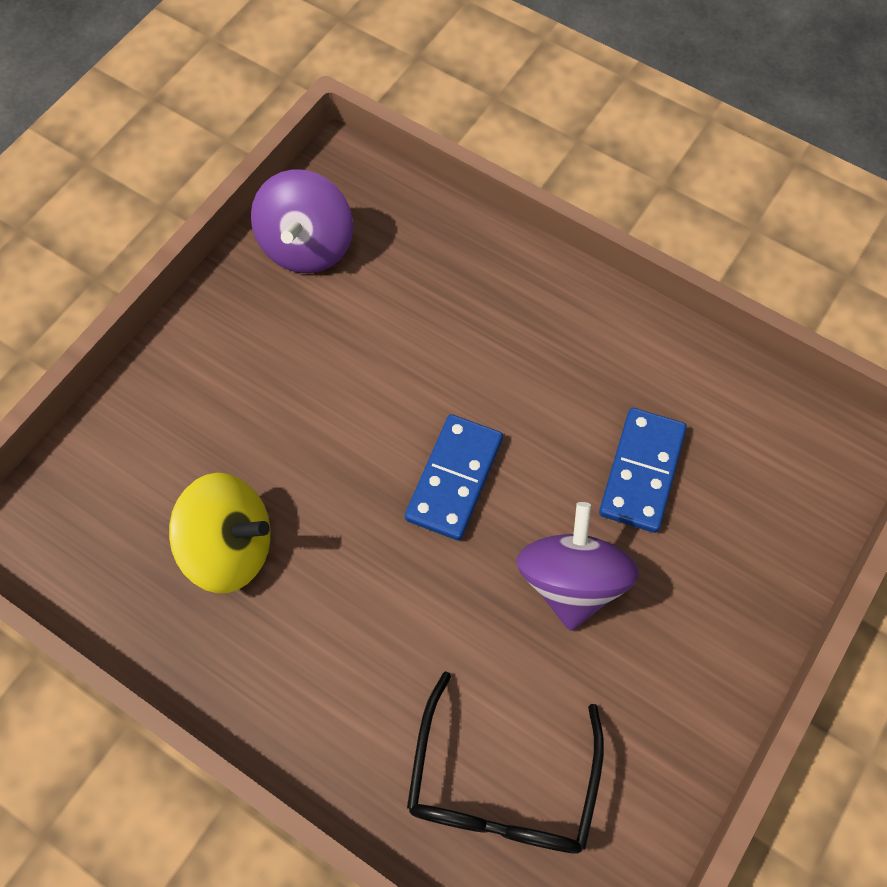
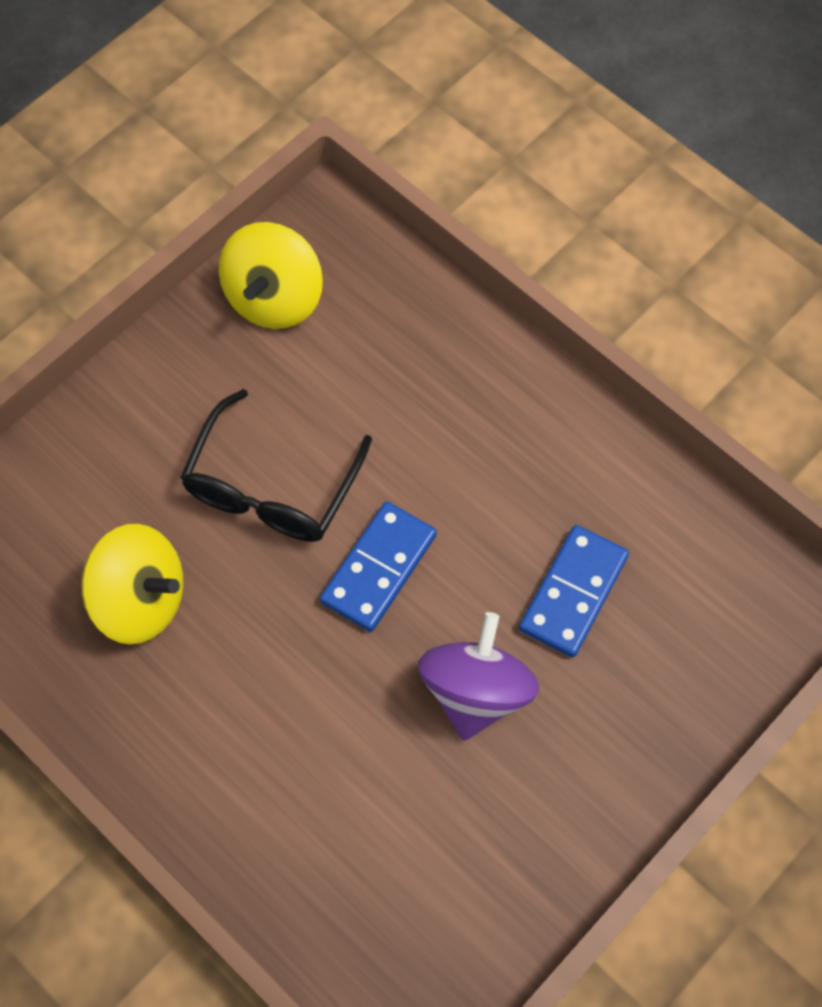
camera: 10 degrees right, 0 degrees up
(307, 246) = (274, 298): purple spinning top -> yellow spinning top
(501, 785) = (363, 878): black glasses -> black glasses (271, 487)

